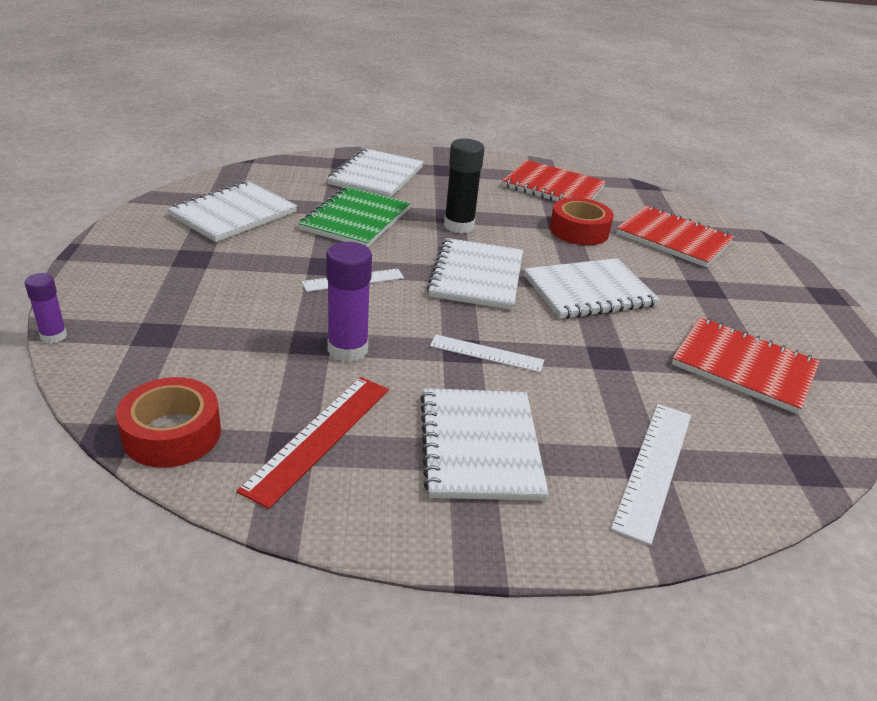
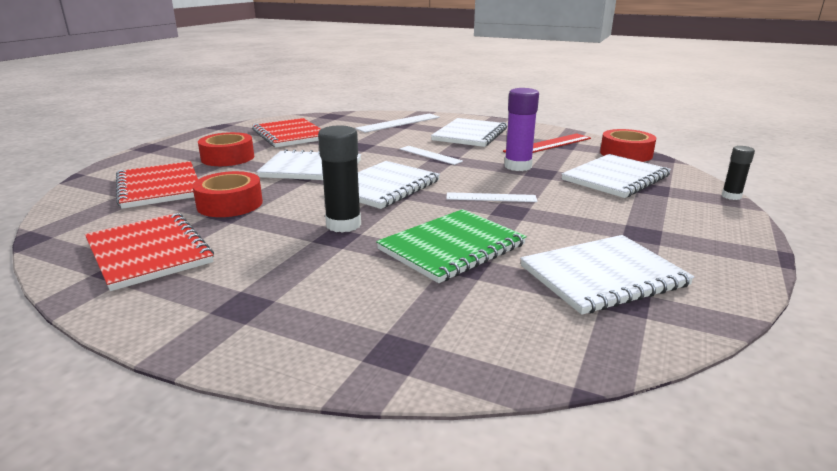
camera: 150 degrees left, 10 degrees down
(53, 336) = (731, 196): purple glue stick -> black glue stick
(376, 176) = (367, 311): white notebook -> white notebook (615, 178)
(708, 293) = (228, 158): none -> red tape

